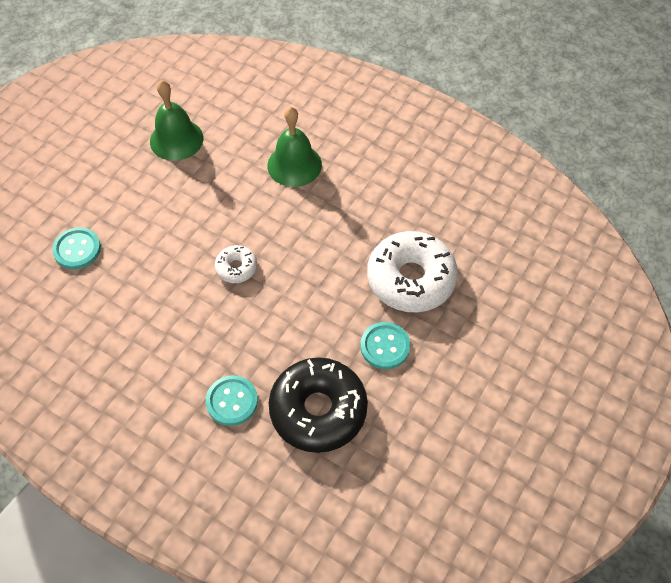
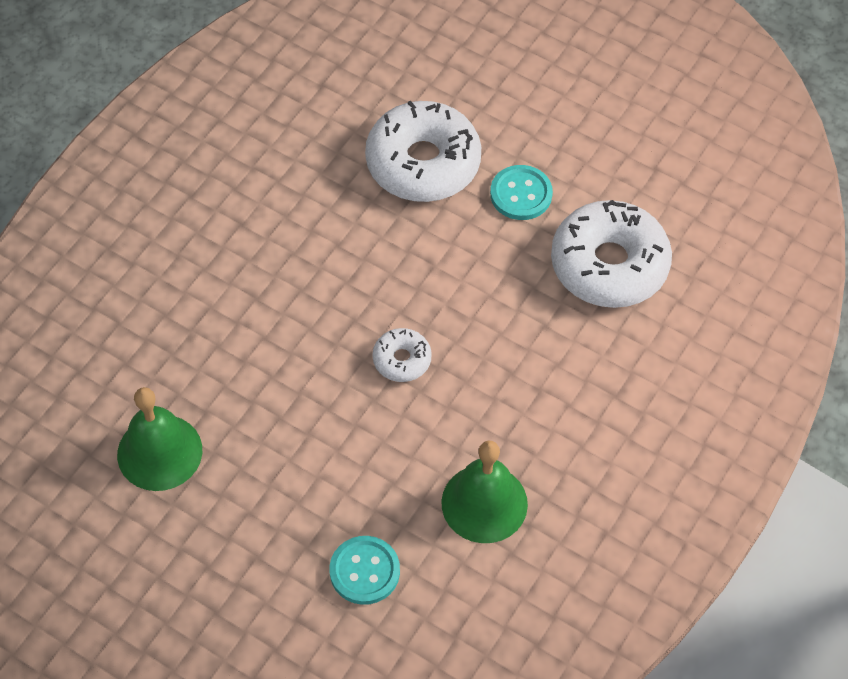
camera: 90 degrees left, 0 degrees up
(232, 401) = (602, 357): turquoise button -> none
(294, 165) = (224, 292): green bell -> green bell (484, 503)
(318, 410) = (609, 265): black donut -> white donut

